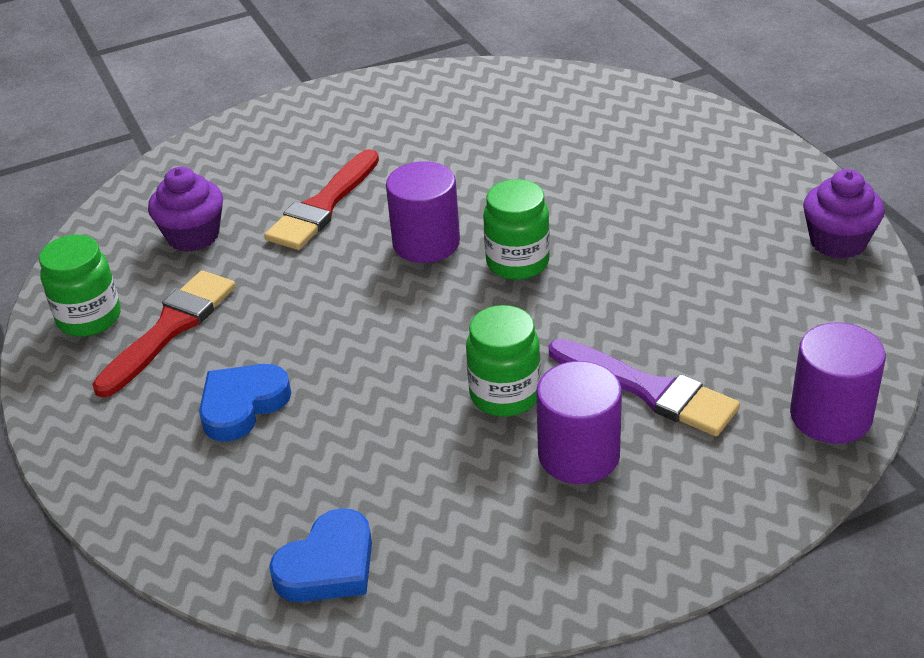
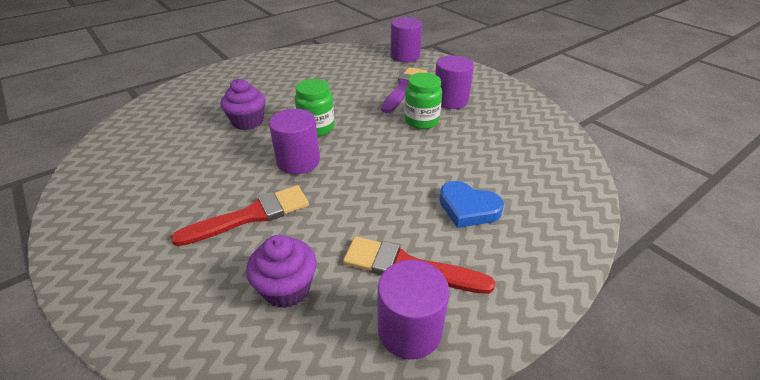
camera: 105 degrees left, 0 degrees up
(89, 318) = (409, 330): green jar -> purple cylinder
(323, 206) = (251, 216): red brush -> red brush turned 45 degrees counterclockwise
(328, 565) = (554, 154): blue heart -> none
(838, 242) = (298, 55): purple cupcake -> purple cupcake (248, 122)

